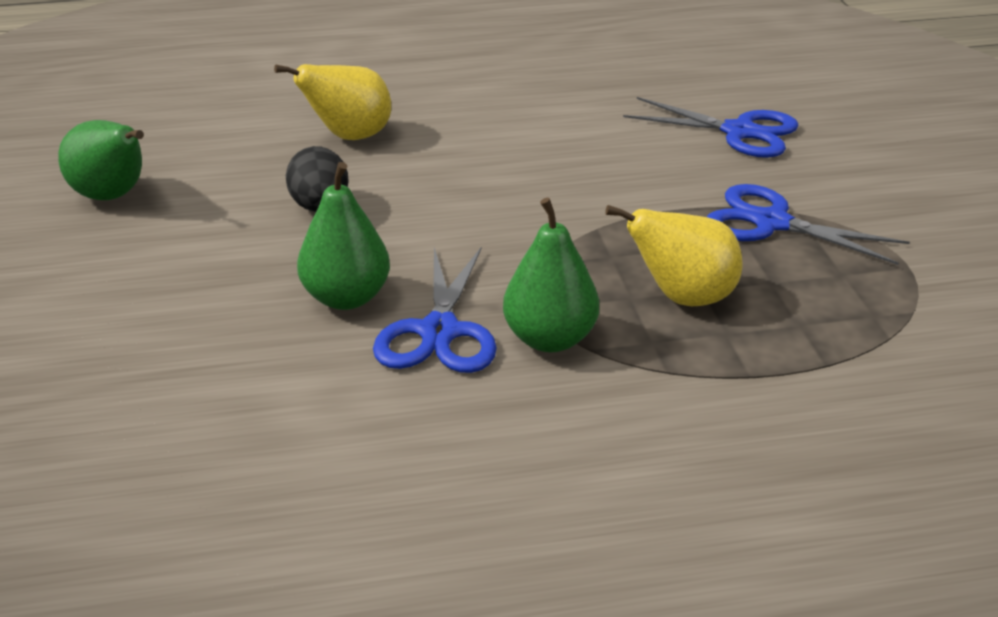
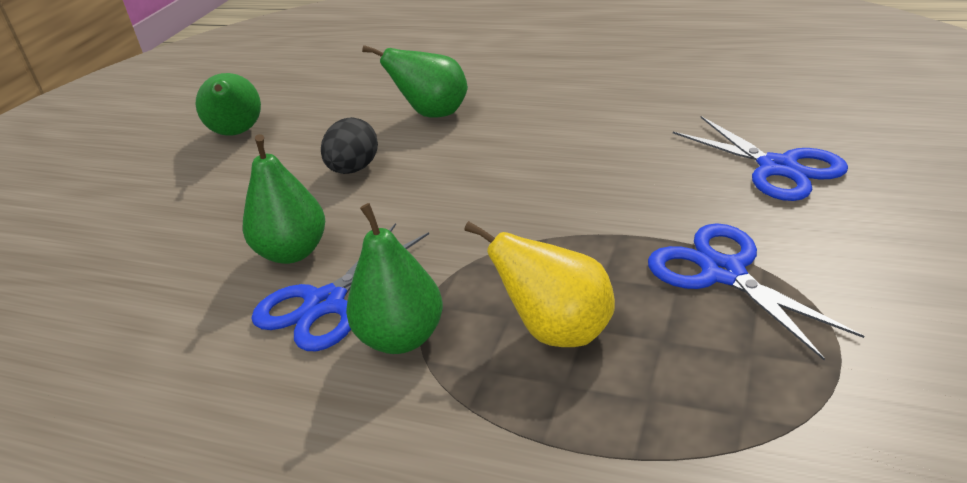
camera: 35 degrees right, 0 degrees up
(349, 137) = (433, 114): yellow pear -> green pear

